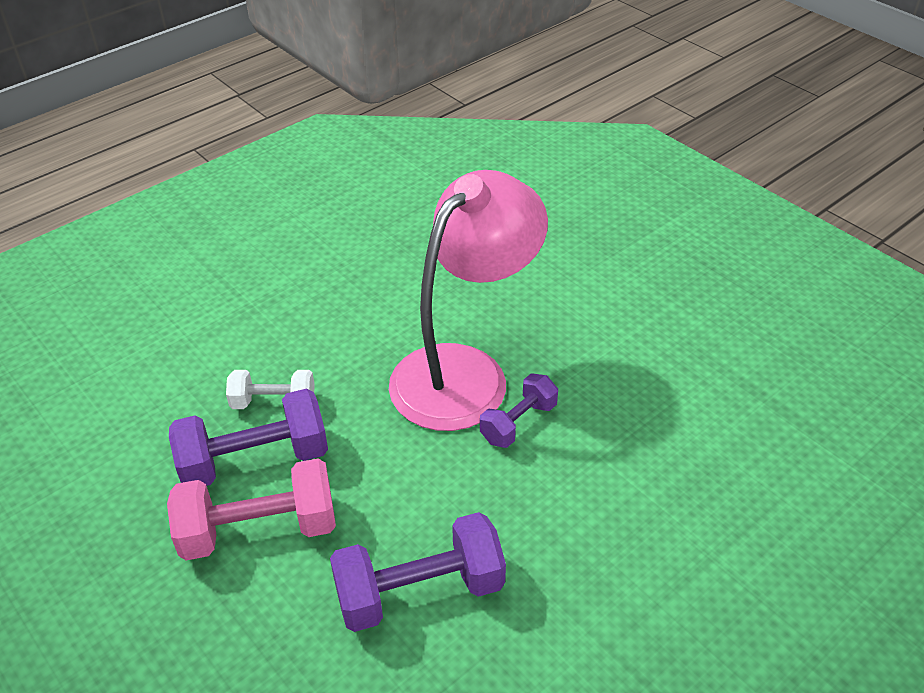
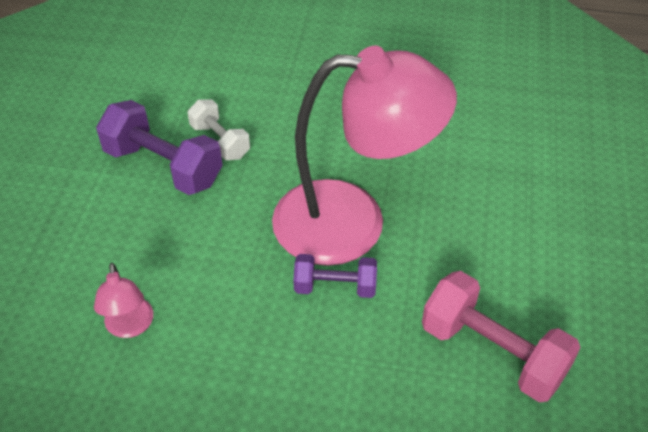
camera: 50 degrees right, 5 degrees up
(259, 530) = (110, 208): pink dumbbell -> pink dumbbell (493, 352)
(419, 591) = (130, 327): purple dumbbell -> pink lamp

